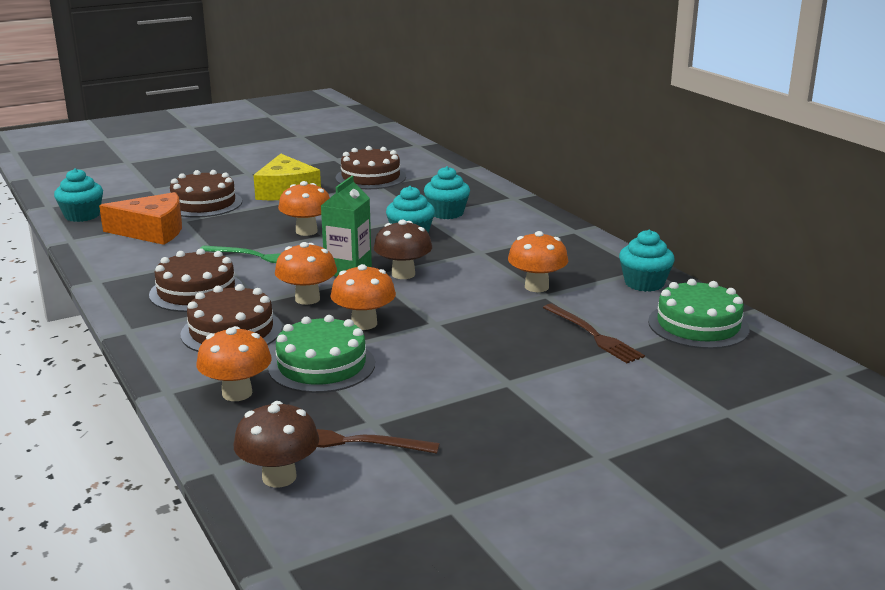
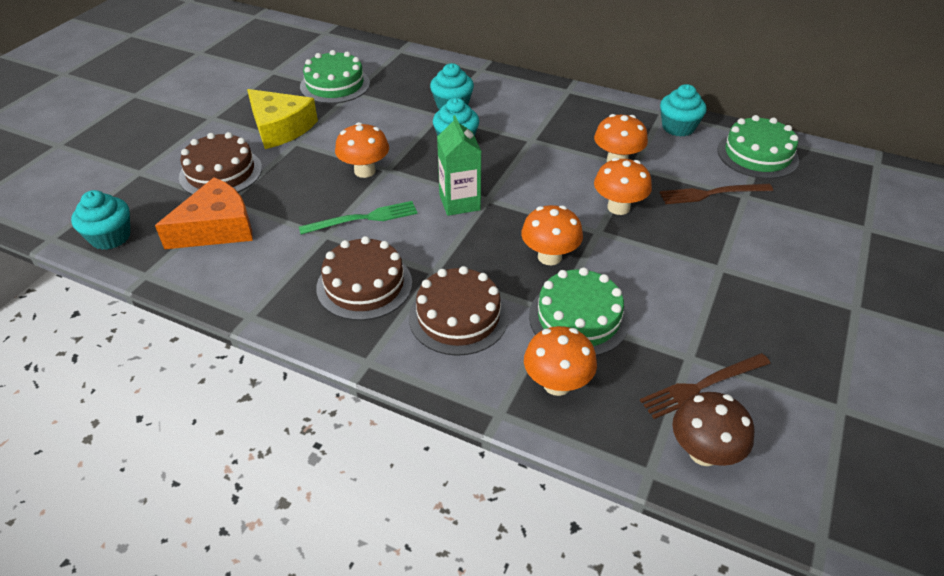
camera: 35 degrees left, 20 degrees up
(307, 299) = (470, 250): orange mushroom -> orange mushroom (618, 207)
(370, 177) = (335, 85): brown cake -> green cake
(403, 274) = (507, 188): brown mushroom -> none
(593, 335) = (711, 194): brown fork -> brown fork turned 150 degrees clockwise

